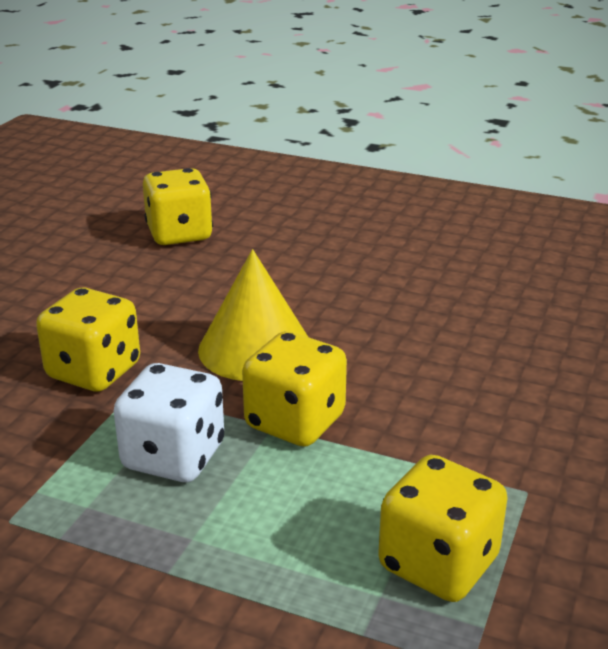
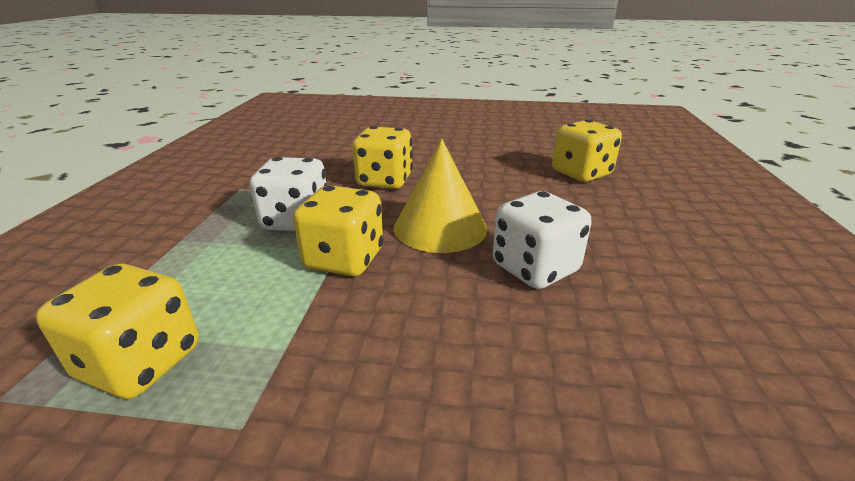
camera: 75 degrees right, 0 degrees up
(362, 312) = (535, 268): none -> white dice

